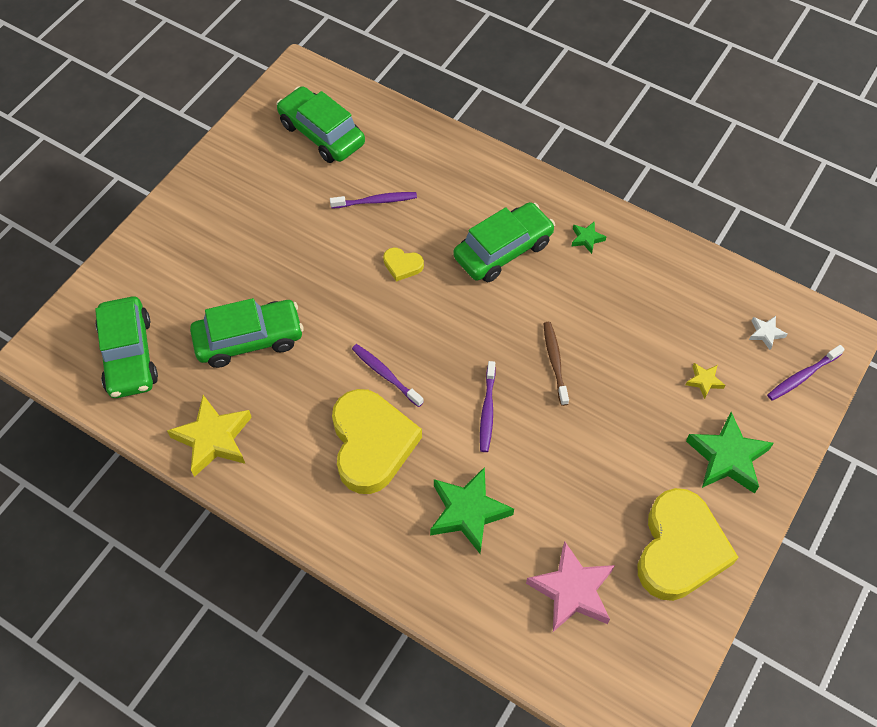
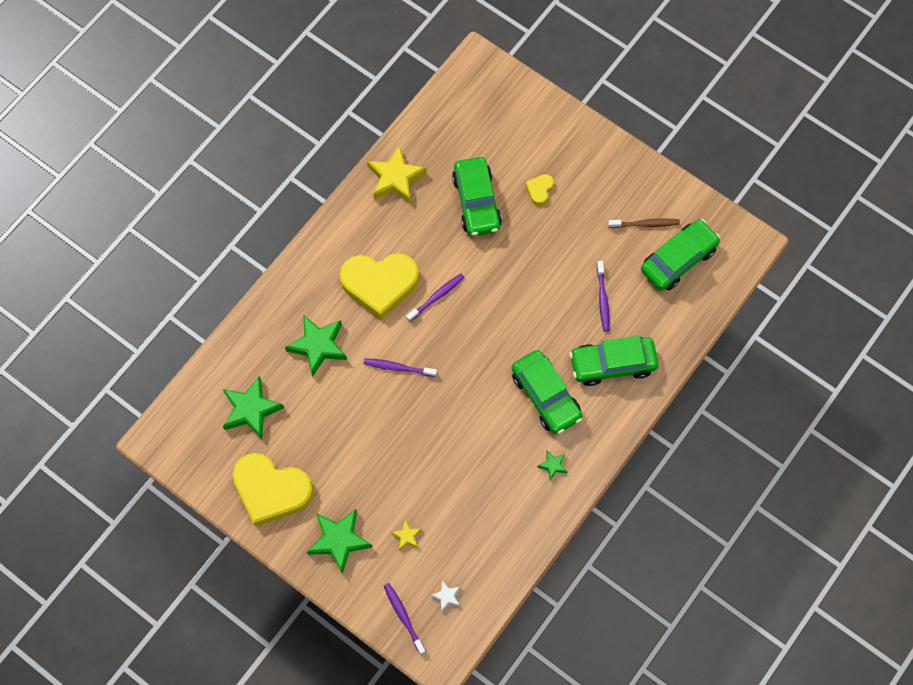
camera: 95 degrees right, 10 degrees up
(129, 355) = (470, 121): green car -> green car (612, 364)
(402, 265) = (536, 316): yellow heart -> yellow heart (539, 190)
(555, 362) = (436, 423): brown toothbrush -> brown toothbrush (645, 224)
(572, 590) = (251, 409): pink star -> green star

